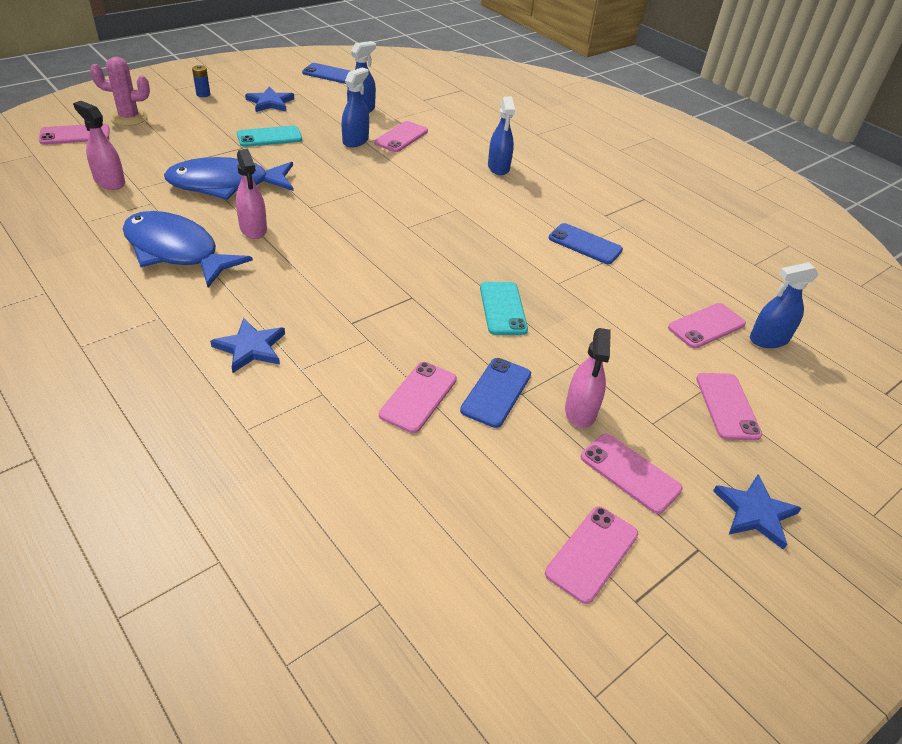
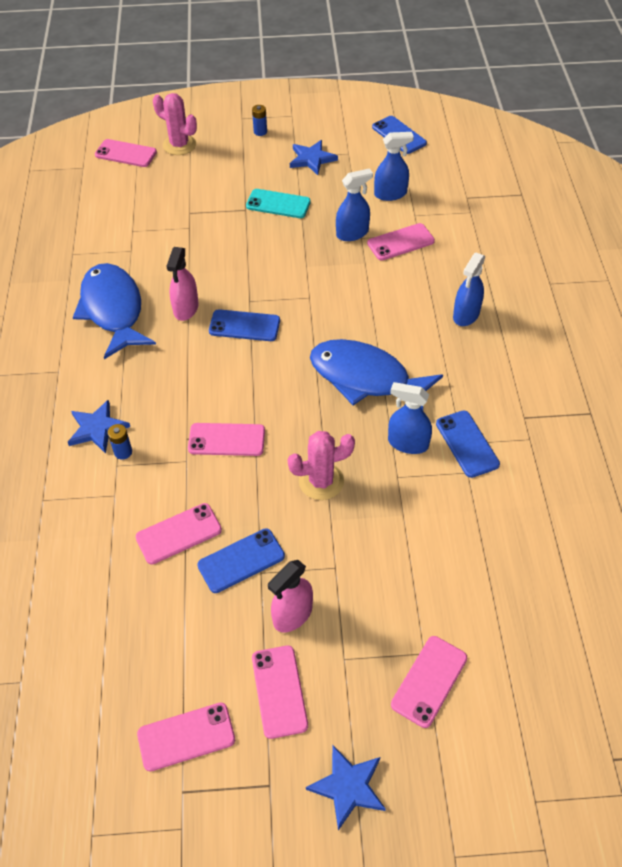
camera: 40 degrees right, 10 degrees up
(109, 182) = (116, 217): pink spray bottle -> none
(226, 185) = (200, 250): blue fish -> blue fish (365, 378)
(297, 356) = (123, 452): none -> blue battery
(323, 225) = (244, 326): none -> blue phone
(503, 308) = (321, 481): turquoise phone -> pink cactus
(706, 326) = (498, 591): pink phone -> pink phone (226, 440)
(768, 339) = (549, 637): blue spray bottle -> blue spray bottle (408, 443)

